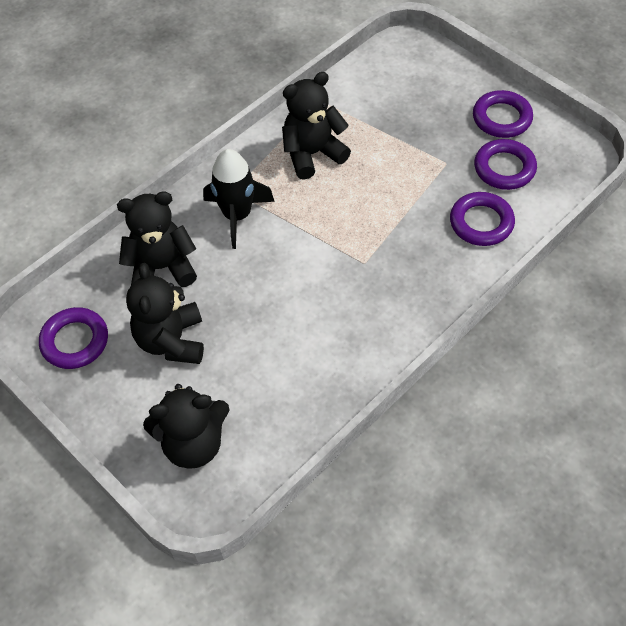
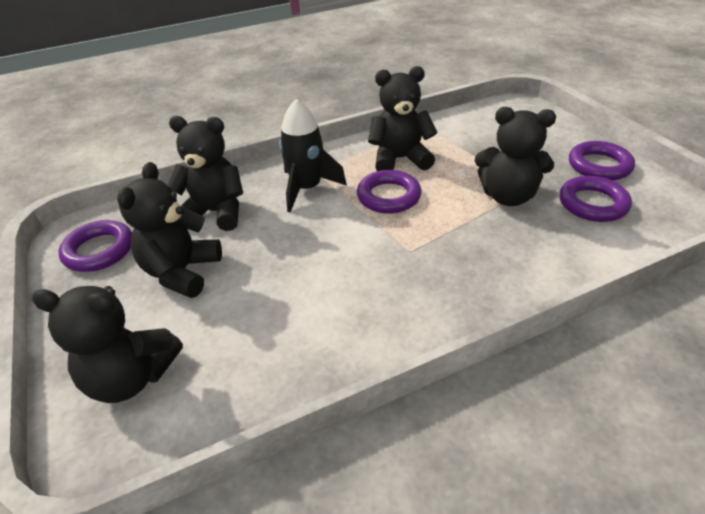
camera: 20 degrees right, 15 degrees down
(429, 178) = (508, 196): none -> black teddy bear
(481, 222) = (553, 243): purple ring -> purple ring (388, 196)

